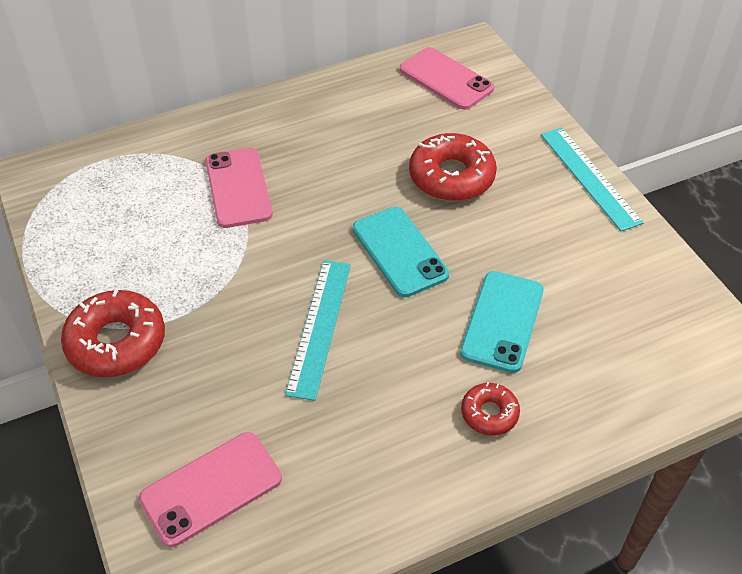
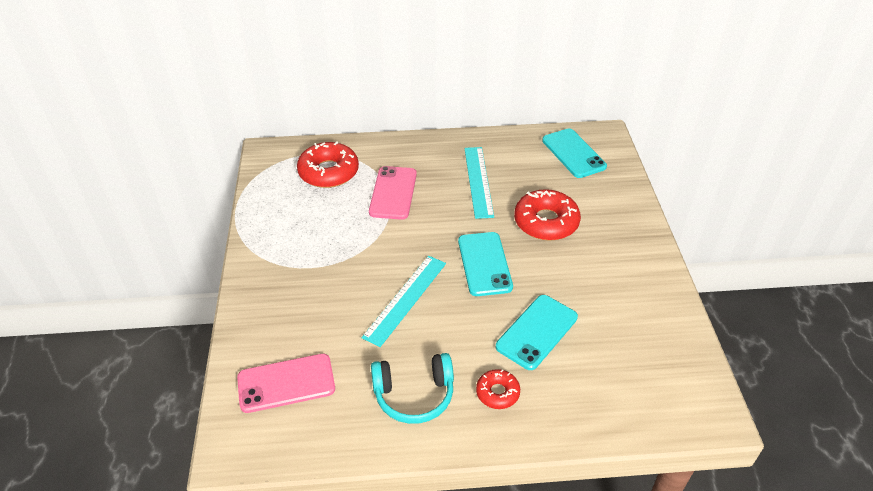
camera: 20 degrees right, 5 degrees down
(116, 342) = (270, 272): red donut -> red donut (328, 172)
(387, 450) = (414, 395): none -> turquoise headphones
(446, 79) = (573, 153): pink phone -> turquoise phone
(589, 177) = (651, 248): turquoise ruler -> turquoise ruler (478, 181)

